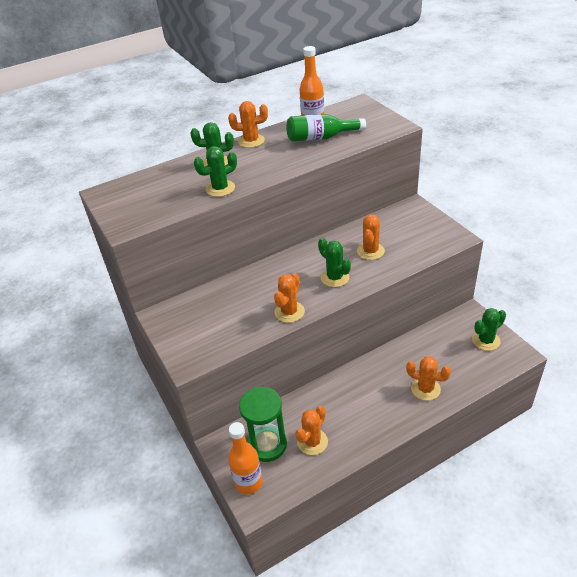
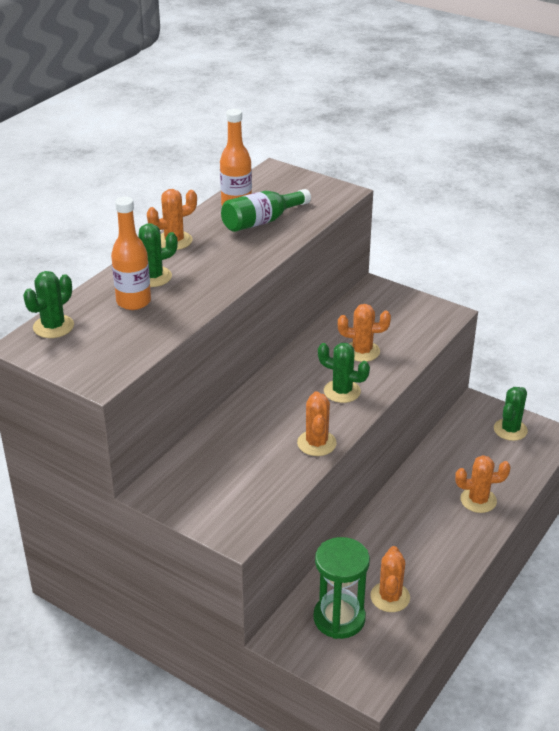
camera: 30 degrees left, 5 degrees down
(220, 188) = (186, 306): green cactus -> green cactus (53, 326)
(248, 482) = (345, 666): orange bottle -> orange bottle (133, 302)
(370, 251) = (362, 351): orange cactus -> orange cactus turned 75 degrees counterclockwise

